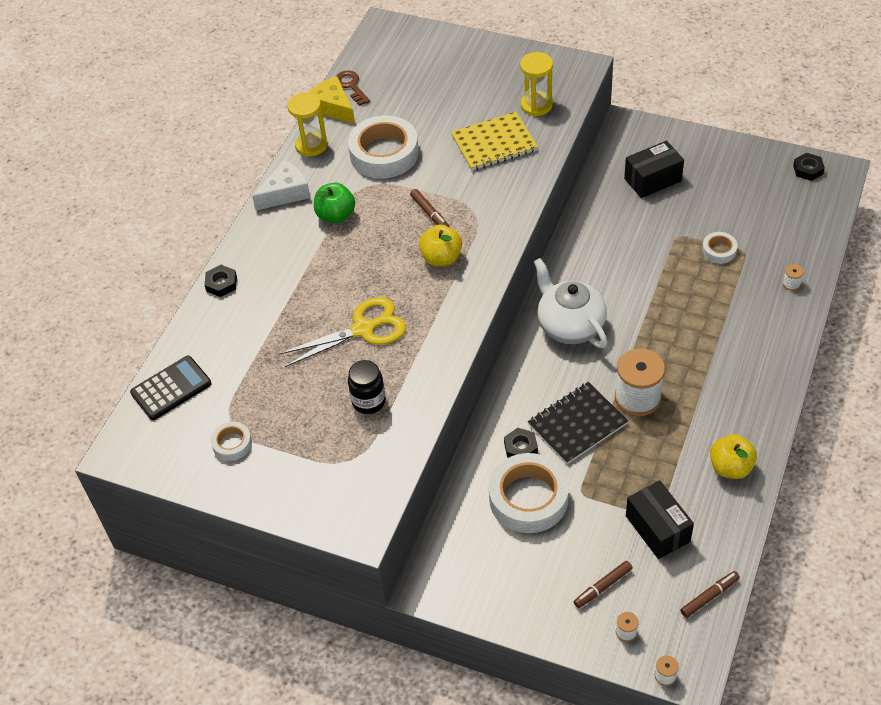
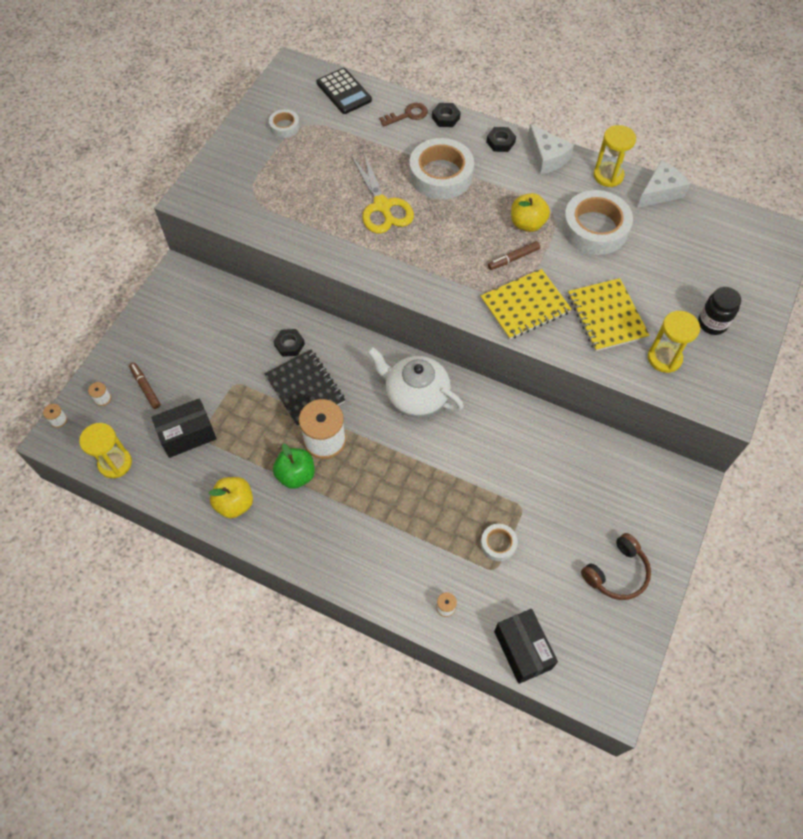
camera: 90 degrees right, 10 degrees up
(332, 107) = (660, 192): yellow cheese -> white cheese
(336, 215) = (516, 191): green apple -> green apple (296, 475)
(351, 86) = (691, 206): brown key -> brown key (407, 115)
(369, 401) = (306, 207): black jar -> black jar (712, 323)
(441, 258) = (456, 264): yellow apple -> yellow apple (527, 224)
(489, 201) = (525, 305): none -> yellow notebook
(528, 498) = (239, 345): white tape -> white tape (441, 175)
(570, 325) = (415, 396): white teapot -> white teapot turned 120 degrees counterclockwise
(652, 180) = (604, 496): black box -> black box (522, 650)
(709, 596) = (115, 463): brown marker -> yellow hourglass
(725, 171) = (617, 573): none -> brown headphones
(808, 169) = (617, 666): black nut -> black nut (500, 142)

